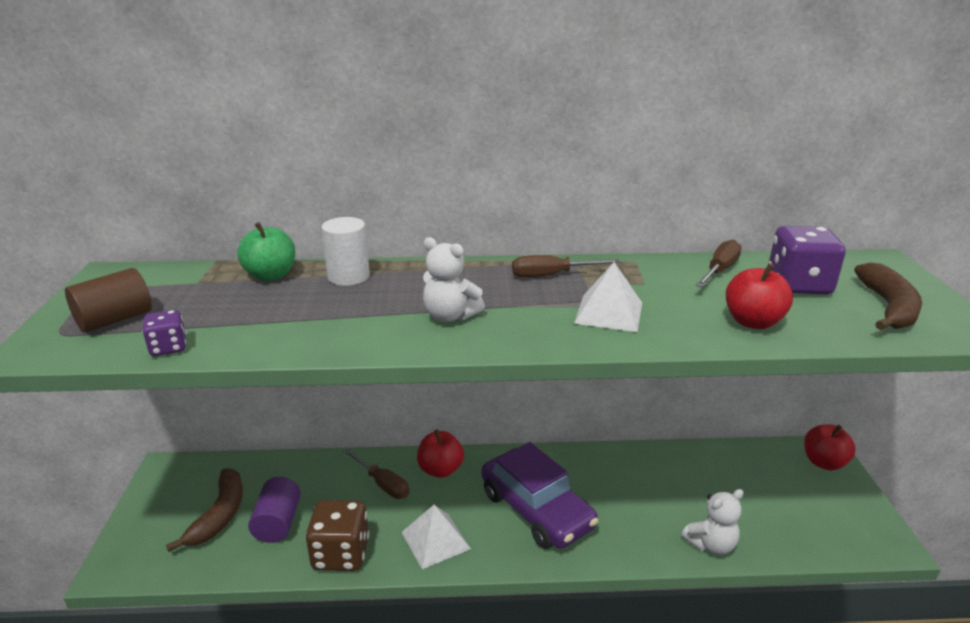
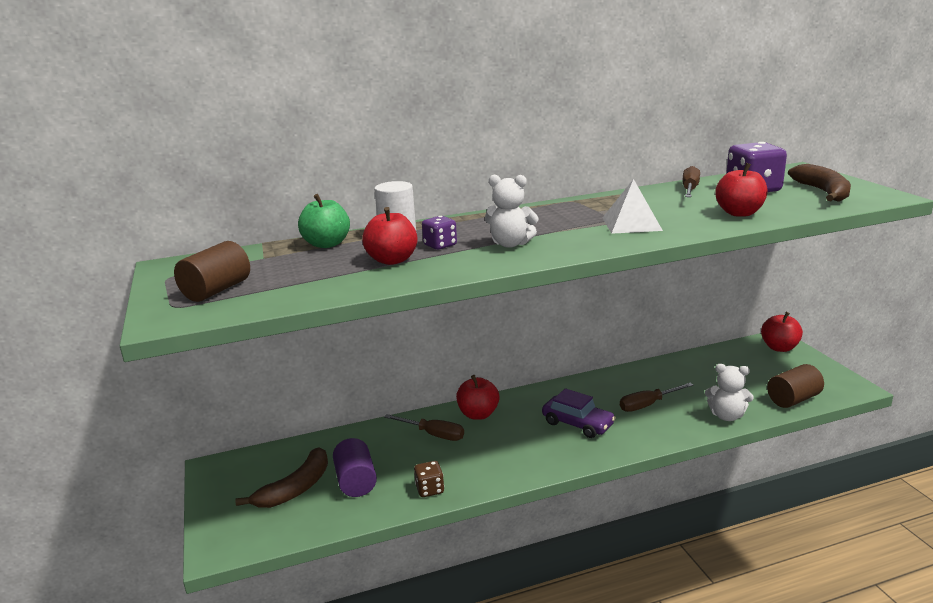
camera: 15 degrees left, 5 degrees down
(168, 348) = (291, 298): purple dice -> purple dice (440, 245)
(220, 515) = (296, 488): brown banana -> brown banana turned 45 degrees clockwise
(311, 314) = (392, 260): none -> red apple
(341, 554) = (430, 489): brown dice -> brown dice, size x0.54
(435, 540) = (506, 462): white pyramid -> none
(536, 510) = (578, 424): purple car -> purple car, size x0.63
(552, 275) = (566, 210): brown screwdriver -> brown screwdriver (648, 405)
(711, 544) = (727, 416): white teddy bear -> white teddy bear turned 60 degrees clockwise
(804, 542) = (793, 399): none -> brown cylinder

